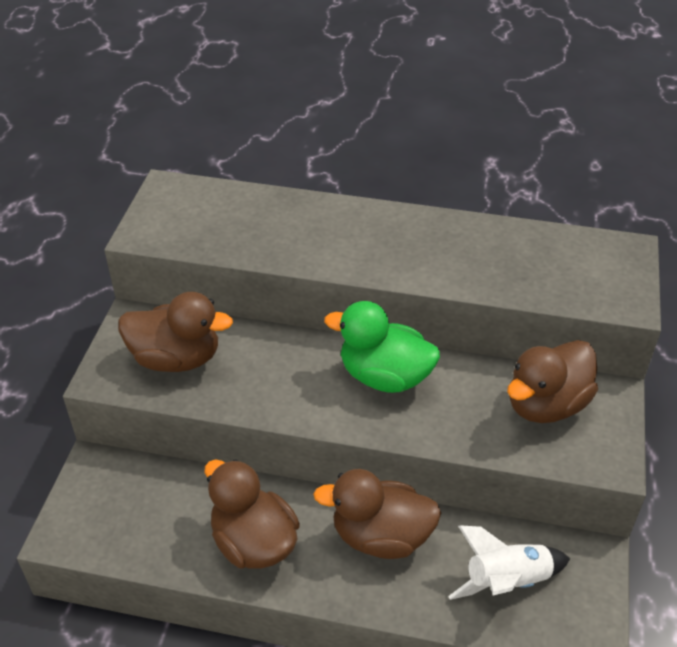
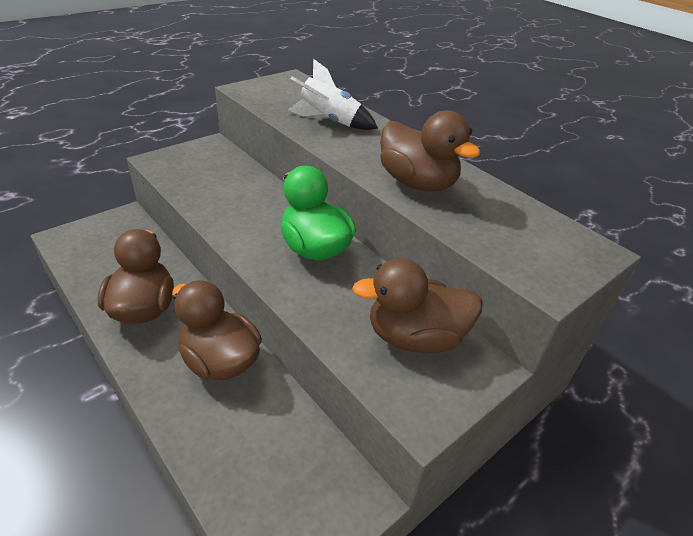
camera: 35 degrees right, 5 degrees down
(176, 358) = (206, 172): brown duck -> brown duck (417, 183)
(506, 581) = (265, 459): white rocket -> white rocket (329, 121)

